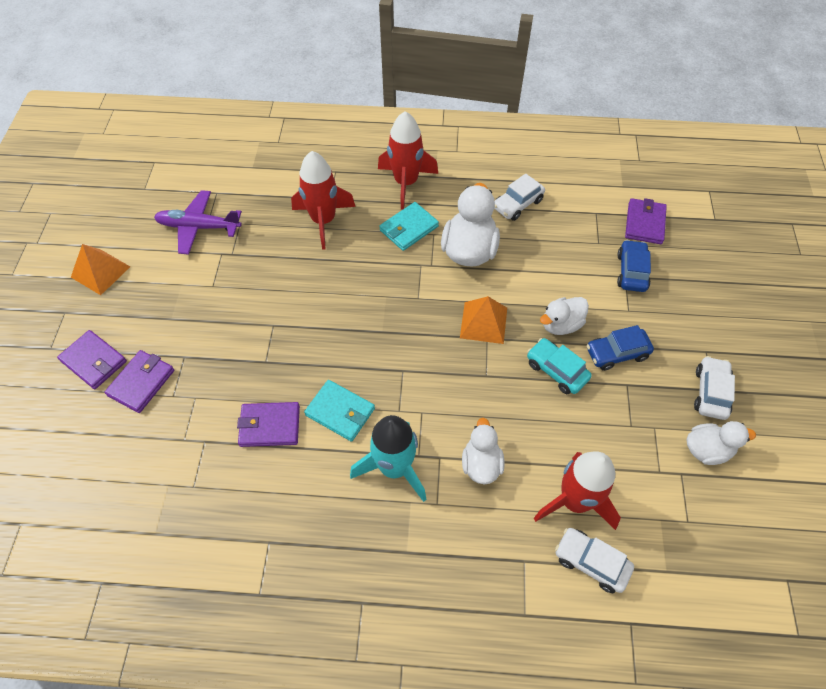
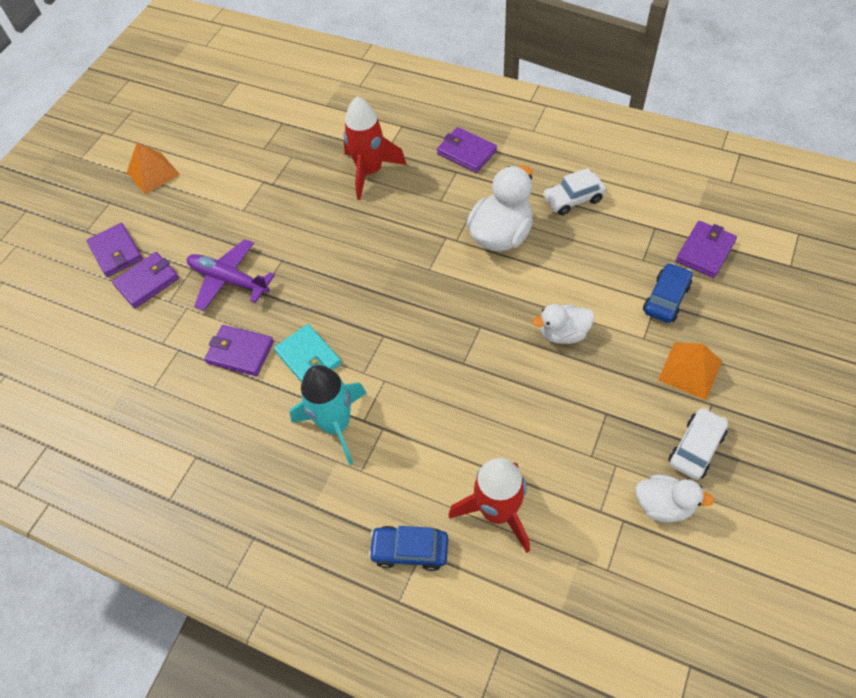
camera: 25 degrees right, 0 degrees up
(199, 227) = (253, 152): purple plane -> purple plane (229, 280)
(406, 183) = (466, 152): red rocket -> purple wallet
(409, 228) = (450, 198): turquoise wallet -> none
(481, 464) = (420, 446): white duck -> none
(483, 322) = (484, 310): orange pyramid -> orange pyramid (690, 370)
(556, 370) = (537, 378): turquoise car -> none
(591, 562) = (487, 575): white car -> none
(617, 353) = (610, 378): blue car -> blue car (410, 550)

